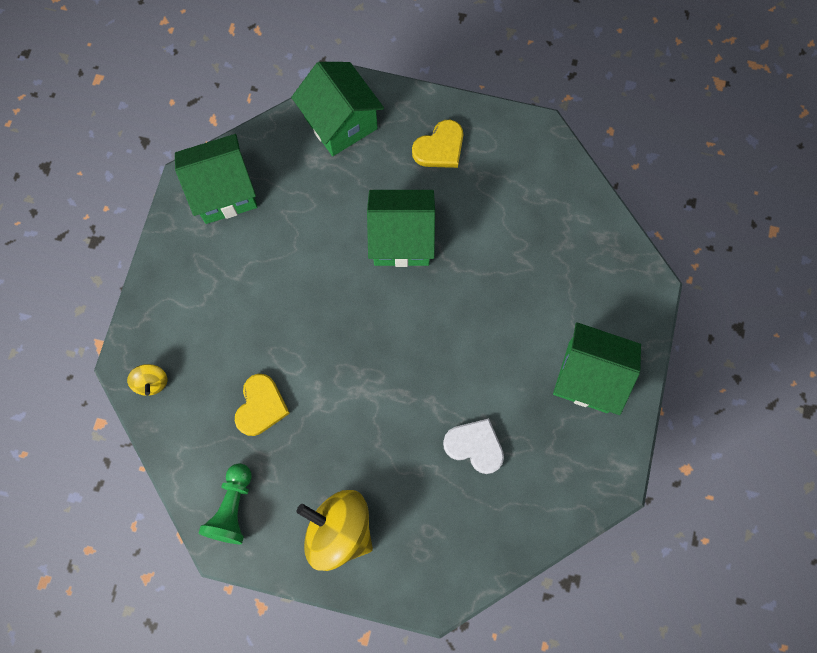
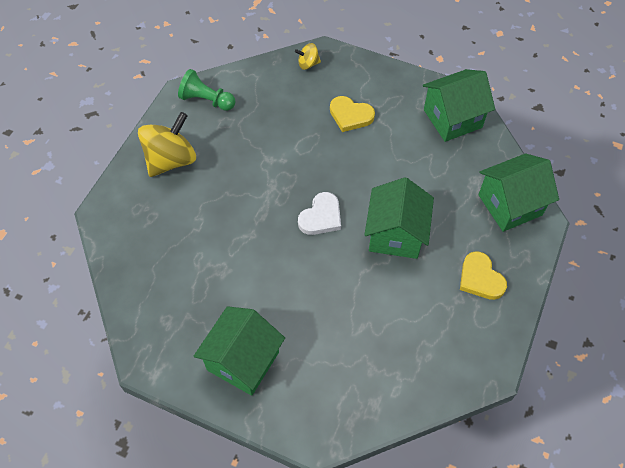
camera: 100 degrees right, 15 degrees down
(224, 191) = (452, 118): green house -> green house turned 75 degrees clockwise
(261, 406) = (275, 124): yellow heart -> yellow heart (350, 115)
(475, 446) = (207, 259): white heart -> white heart (321, 217)

